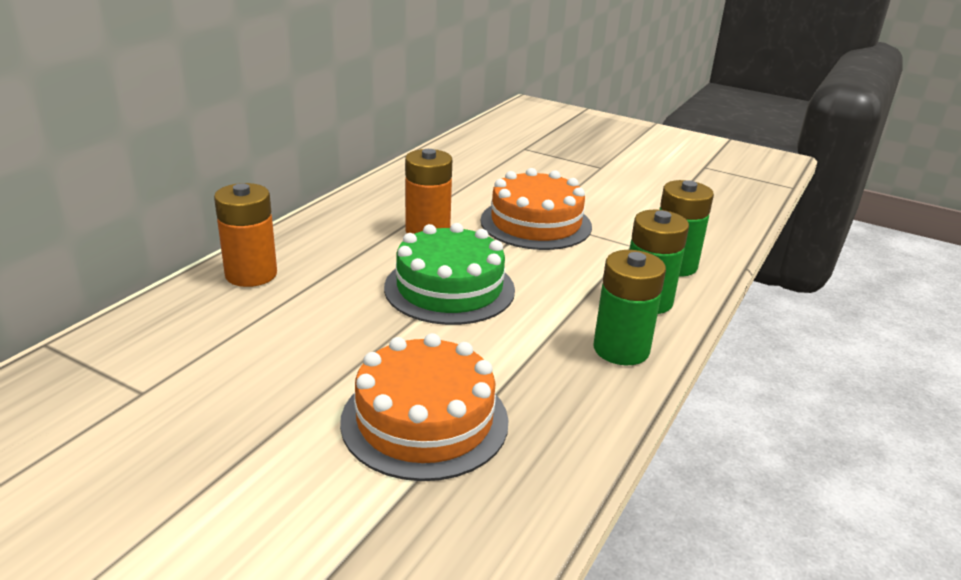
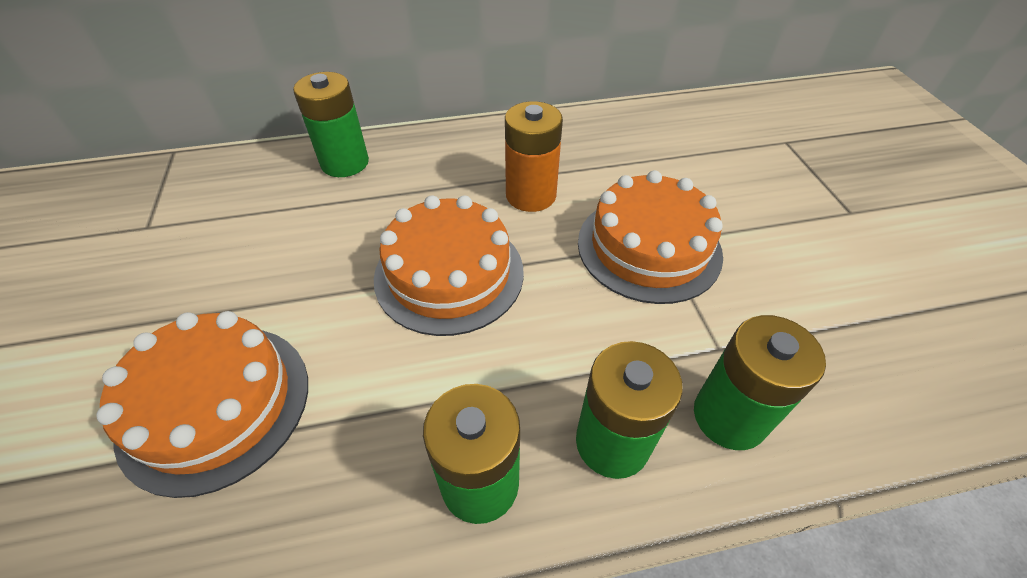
camera: 50 degrees right, 20 degrees up
(251, 274) = (345, 163): orange battery -> green battery
(449, 288) = (449, 274): green cake -> orange cake

